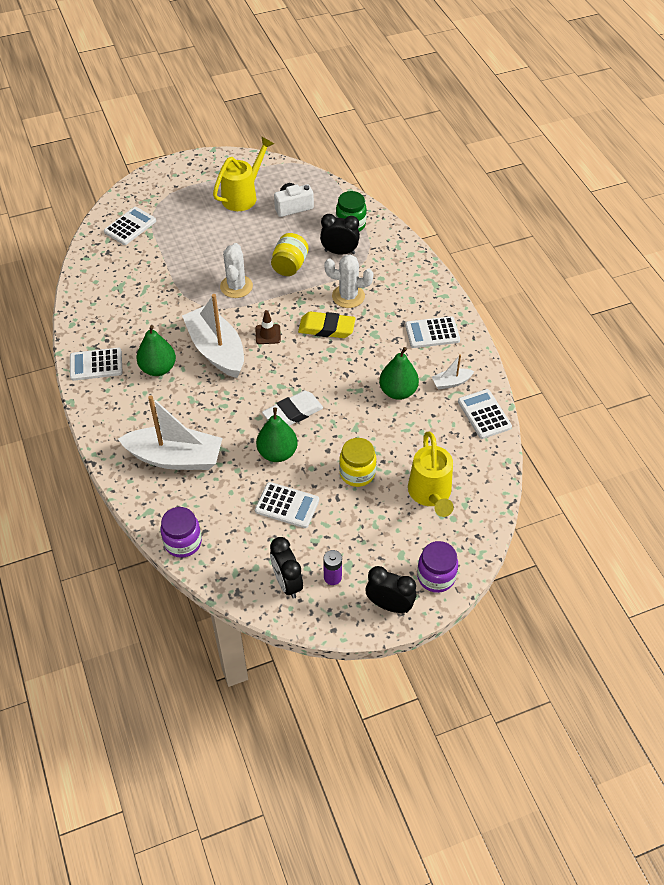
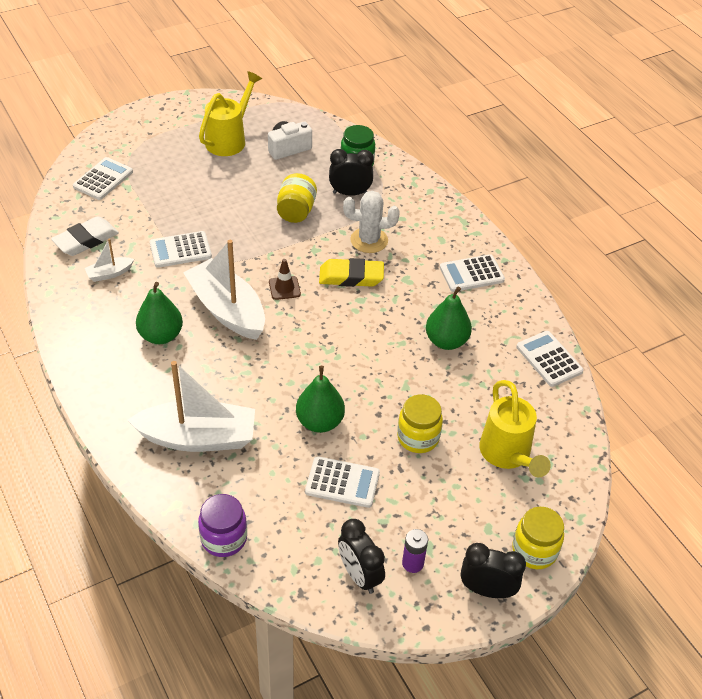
camera: 10 degrees left, 5 degrees down
(96, 365) = (85, 337): white calculator -> white calculator (180, 250)
(236, 286) = (238, 238): white cactus -> none
(293, 413) = (329, 375): white eraser -> white eraser (86, 240)
(436, 577) = (534, 551): purple jar -> yellow jar
(451, 382) = (504, 326): white boat -> white boat (109, 273)

